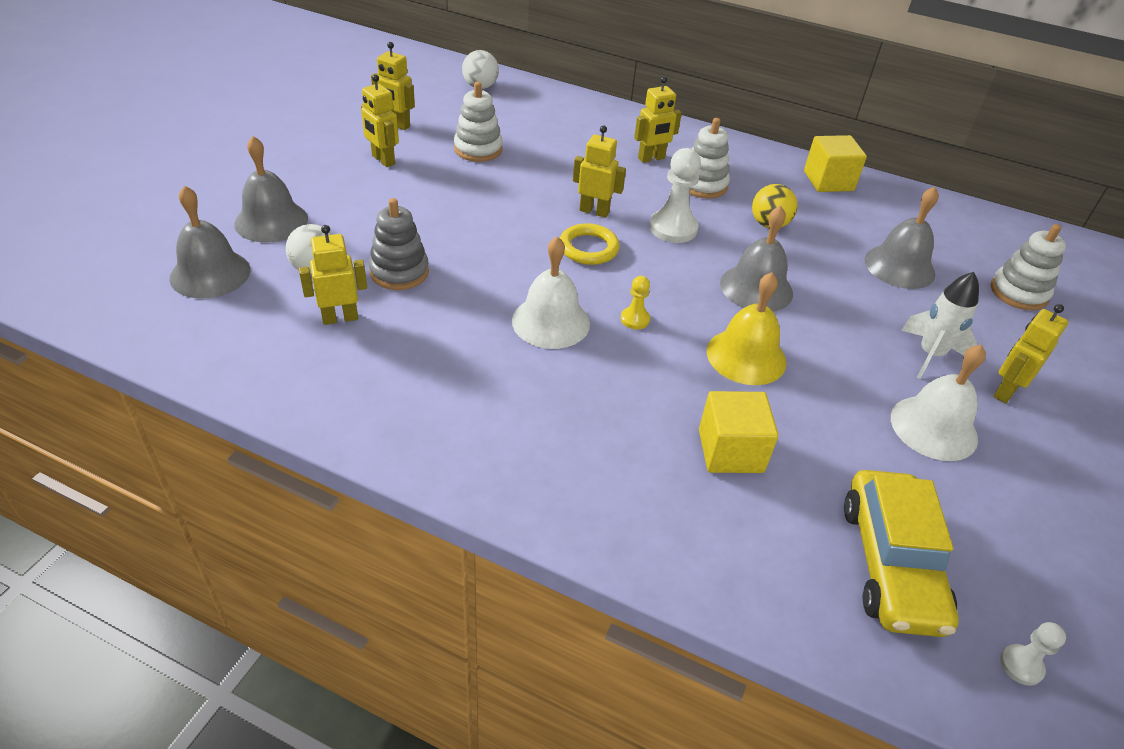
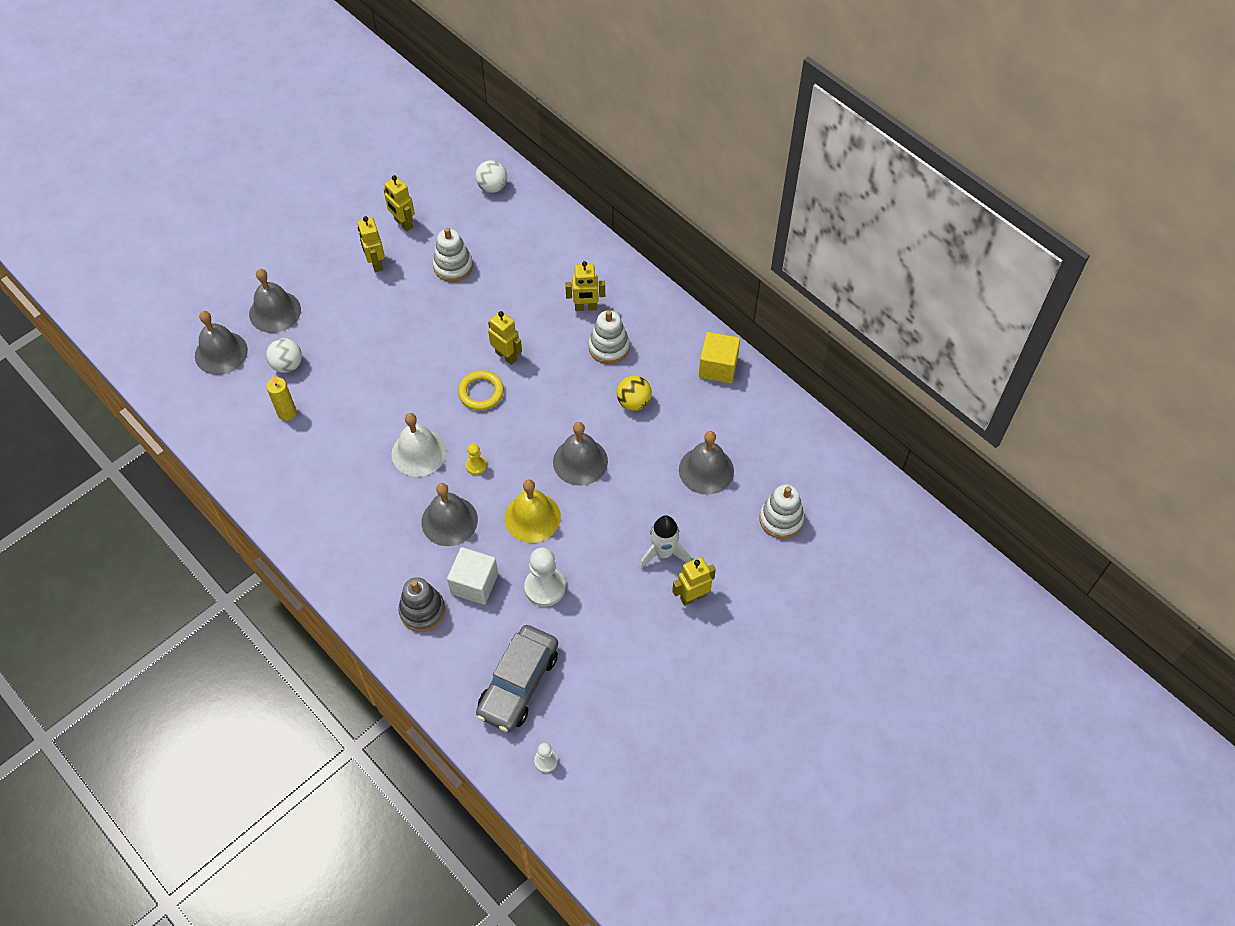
camera: 25 degrees right, 15 degrees up
(340, 318) = (287, 413): yellow robot -> yellow candle
(399, 272) = (340, 382): grey stacking toy -> grey stacking toy (422, 611)
(643, 386) = (449, 521): none -> grey bell
(673, 228) = (555, 388): white pawn -> white pawn (545, 587)
(730, 451) = (474, 584): yellow cube -> white cube
(891, 564) = (518, 684): yellow car -> grey car
(933, 427) = (618, 607): white bell -> none

